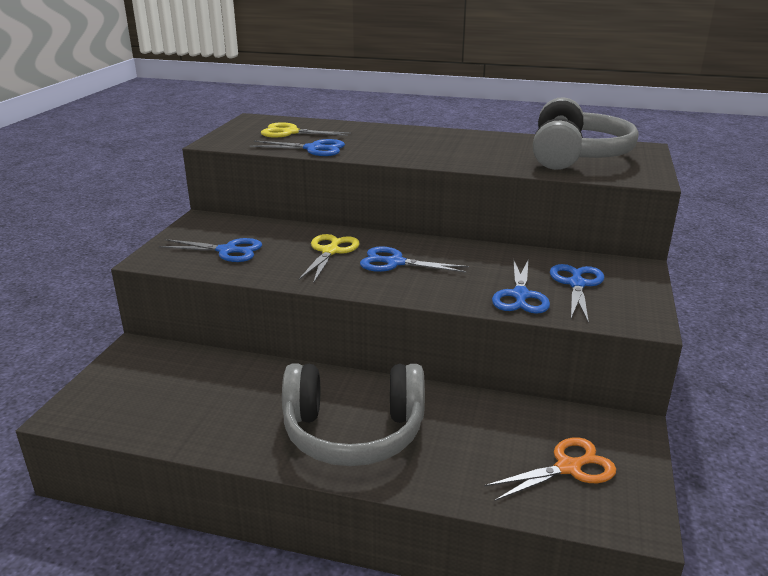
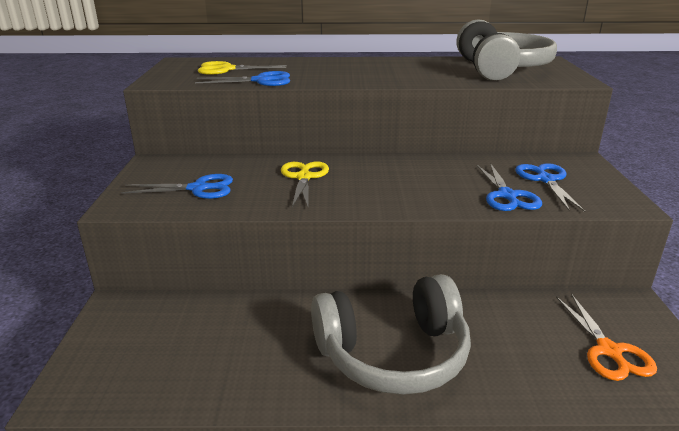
camera: 15 degrees left, 0 degrees up
(395, 263) = (373, 180): blue scissors -> none
(568, 467) = (609, 351): orange scissors -> orange scissors turned 120 degrees clockwise

